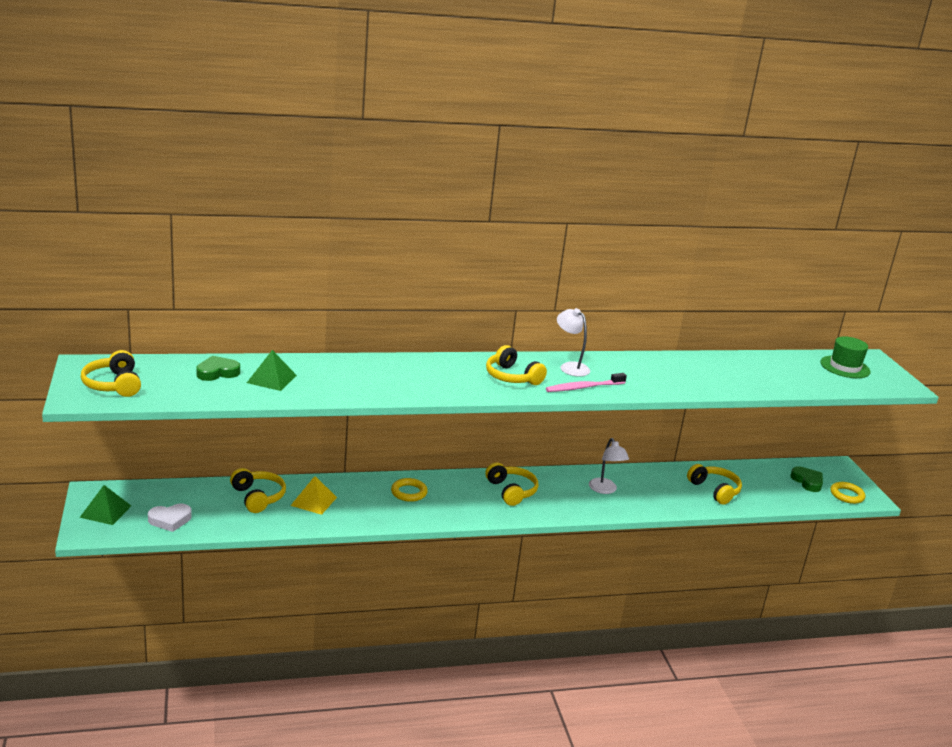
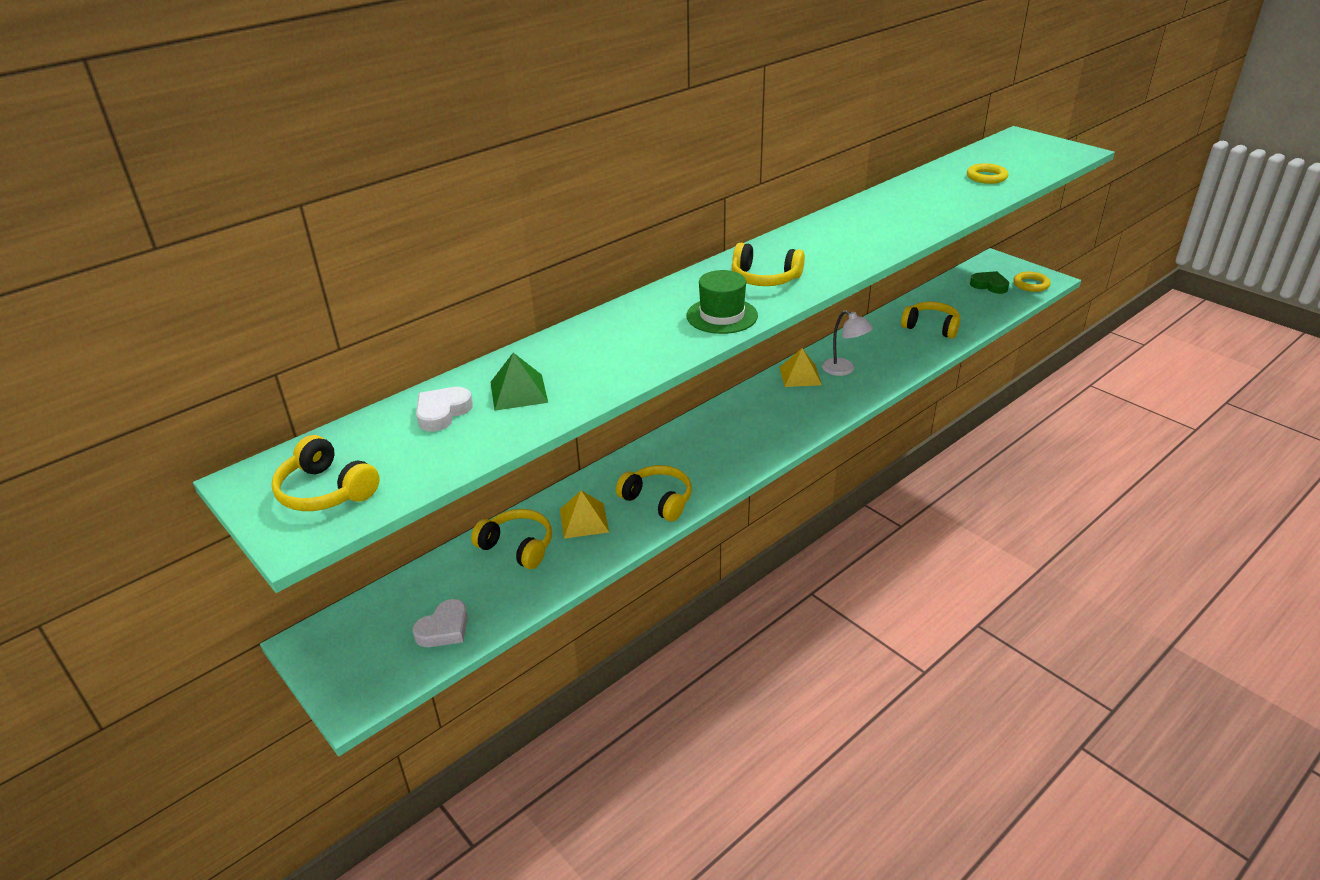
camera: 25 degrees left, 10 degrees up
(105, 511) = (350, 660): green pyramid -> none
(217, 372) = (442, 412): green heart -> white heart
(409, 492) = (670, 461): yellow ring -> yellow ring (986, 177)
(511, 491) = (765, 411): yellow headphones -> yellow headphones (658, 500)
(566, 480) = (800, 375): none -> yellow pyramid
(570, 367) = (802, 244): white lamp -> none
(583, 387) = (843, 261): pink toothbrush -> none
(845, 367) = (1015, 152): green hat -> green hat (722, 316)

